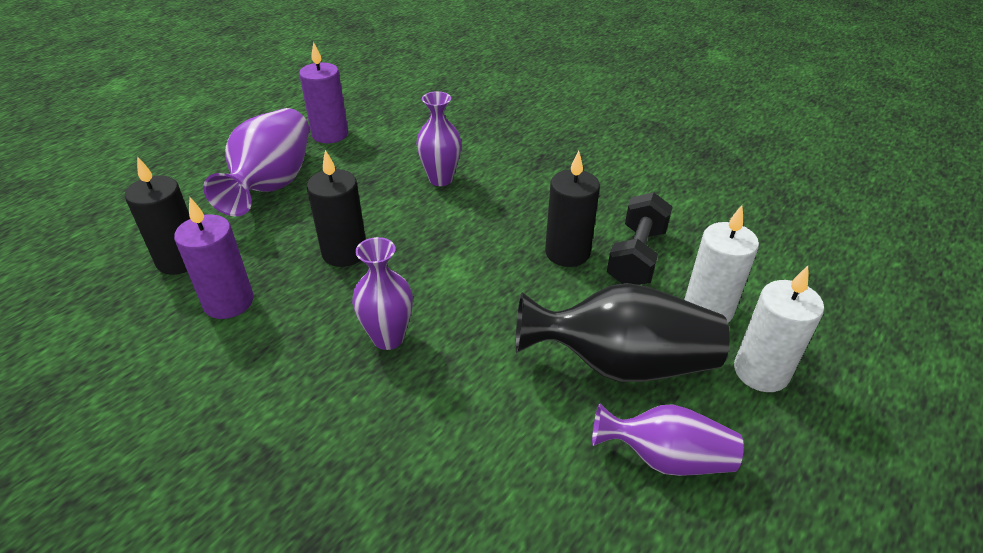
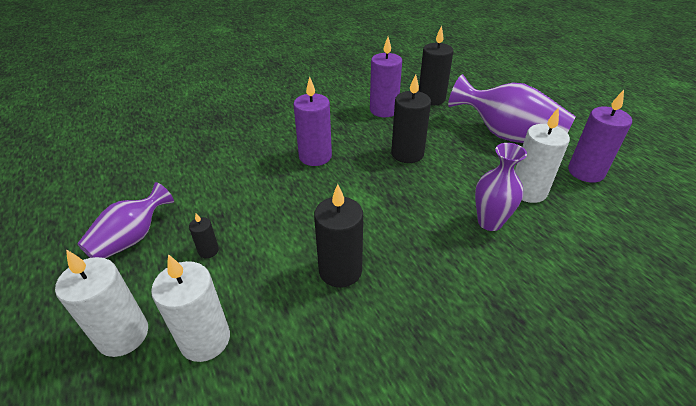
camera: 115 degrees right, 0 degrees up
(379, 163) = (528, 191): none -> white candle
(388, 338) = (315, 156): purple vase -> purple candle
(621, 363) = (208, 251): black vase -> black candle
(636, 257) = (304, 321): black dumbbell -> none

